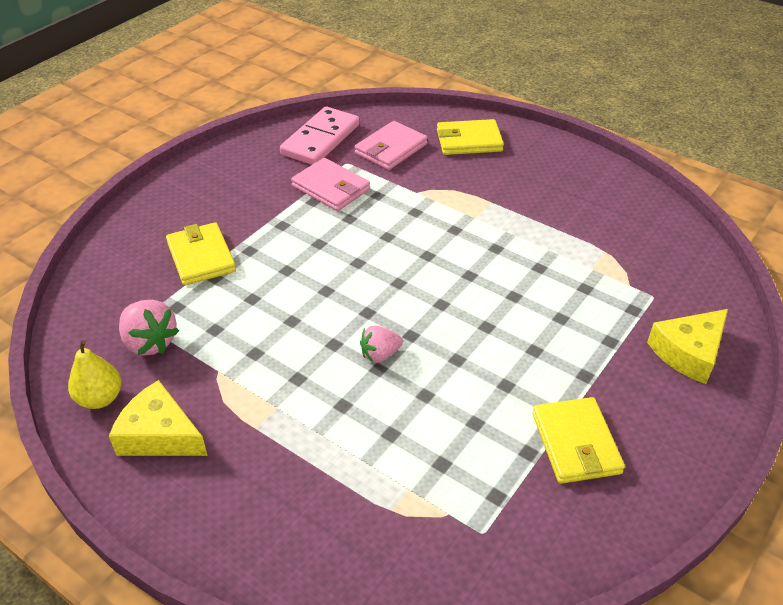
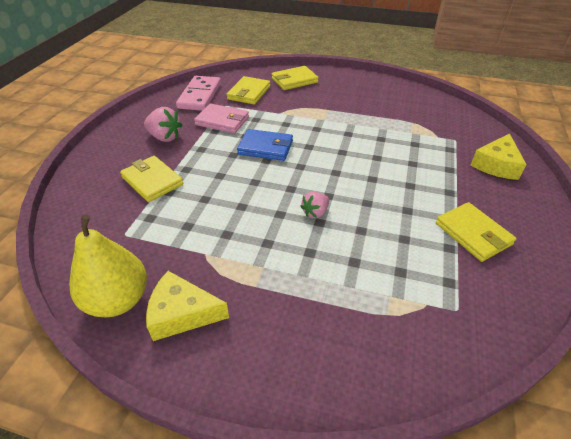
camera: 20 degrees left, 0 degrees up
(100, 398) = (118, 300): yellow pear -> yellow pear, size x1.63
(150, 342) = (140, 247): pink strawberry -> pink strawberry (165, 137)
(367, 243) = (265, 147): none -> blue wallet
(391, 149) = (249, 93): pink wallet -> yellow wallet

